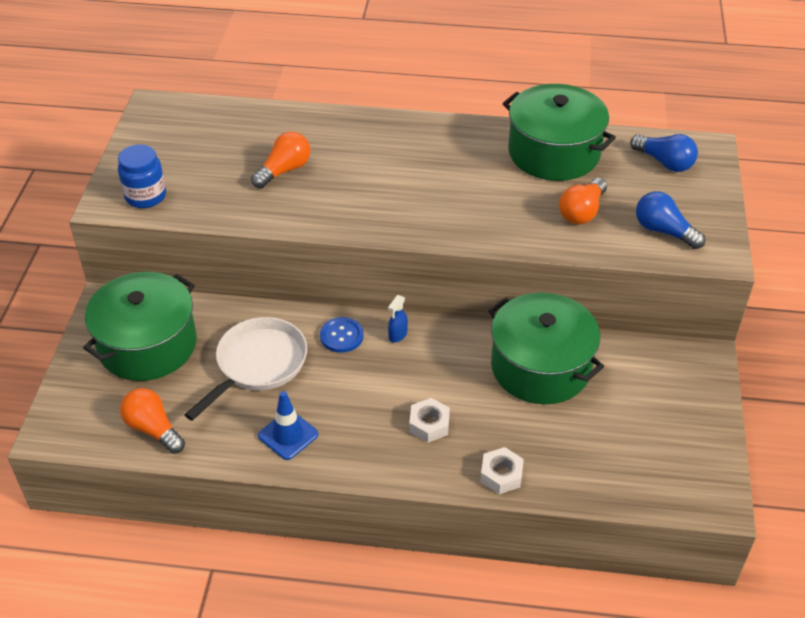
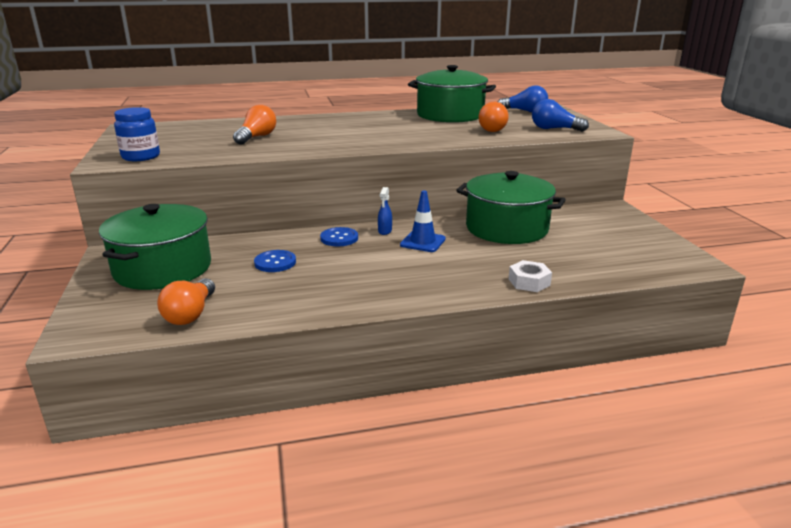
camera: 20 degrees left, 20 degrees down
(153, 429) = (190, 314): orange light bulb -> orange light bulb turned 105 degrees counterclockwise
(258, 364) = (275, 262): white pan -> blue button
(288, 435) = (328, 294): blue traffic cone -> blue traffic cone (422, 242)
(429, 424) = (447, 268): white nut -> none

